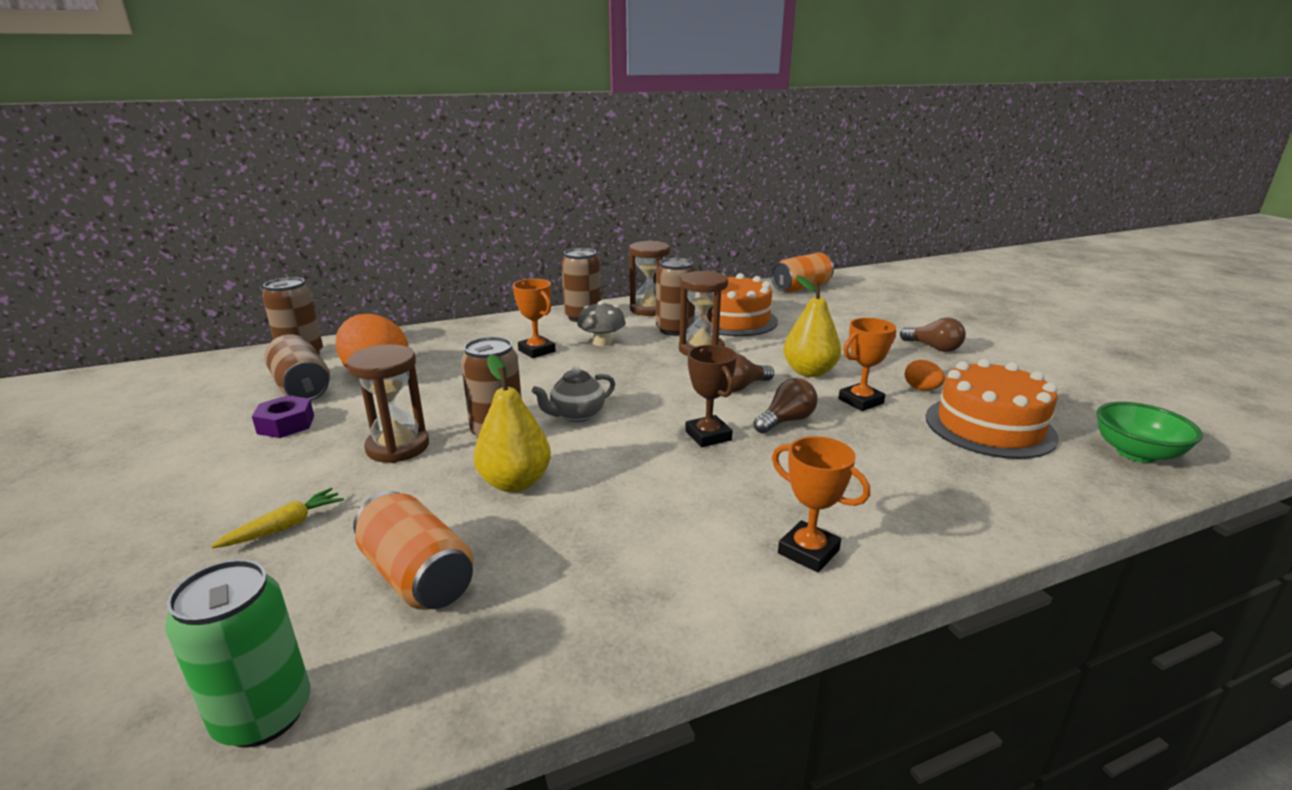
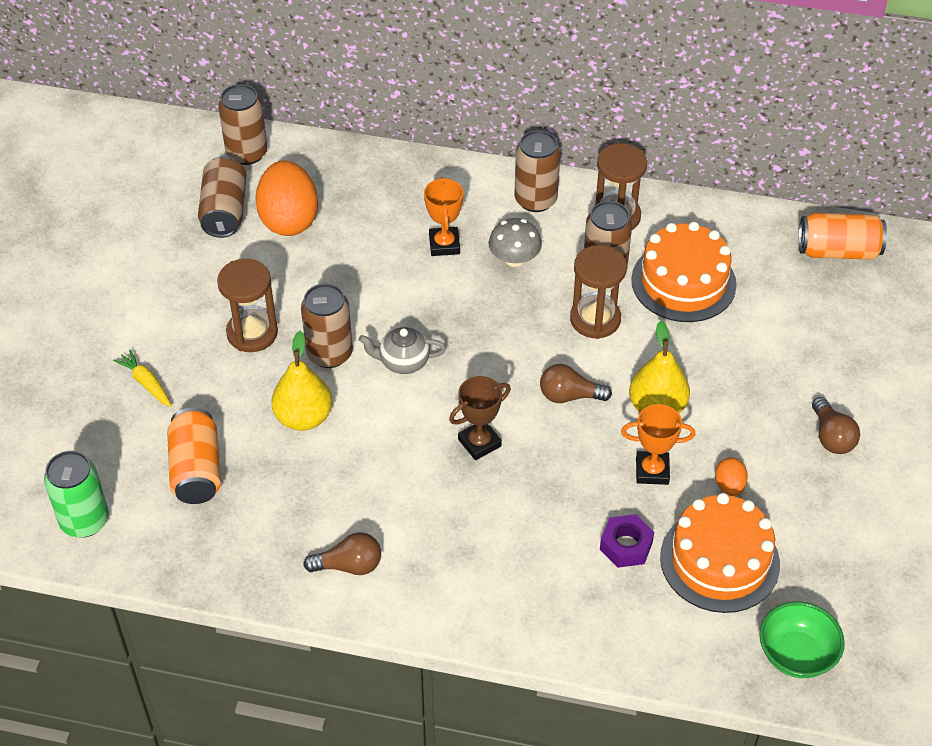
camera: 35 degrees right, 25 degrees up
(285, 527) = (146, 383): yellow carrot -> yellow carrot turned 120 degrees counterclockwise
(286, 424) = (192, 261): purple nut -> purple nut (626, 546)
(708, 436) = (479, 443): brown trophy -> brown trophy turned 45 degrees clockwise
(786, 421) = (559, 460): brown light bulb -> brown light bulb (349, 565)
(808, 551) = (431, 586): orange trophy -> none

